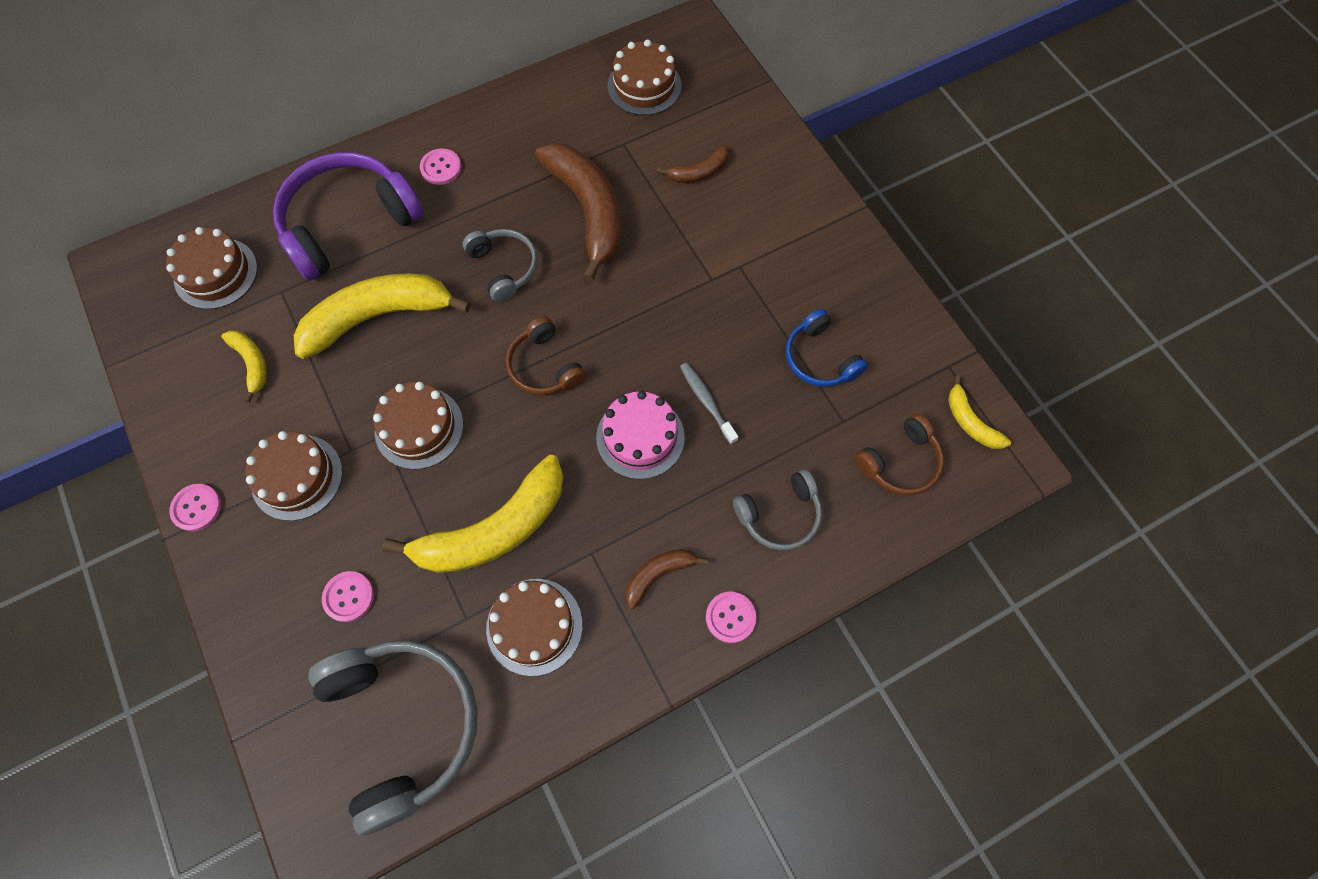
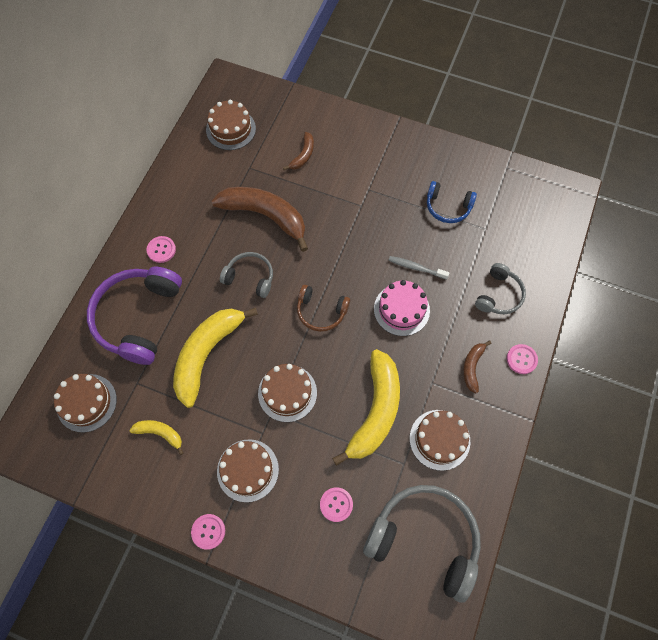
camera: 40 degrees left, 0 degrees up
(900, 462) = (527, 229): brown headphones -> none
(970, 421) = (538, 187): yellow banana -> none

